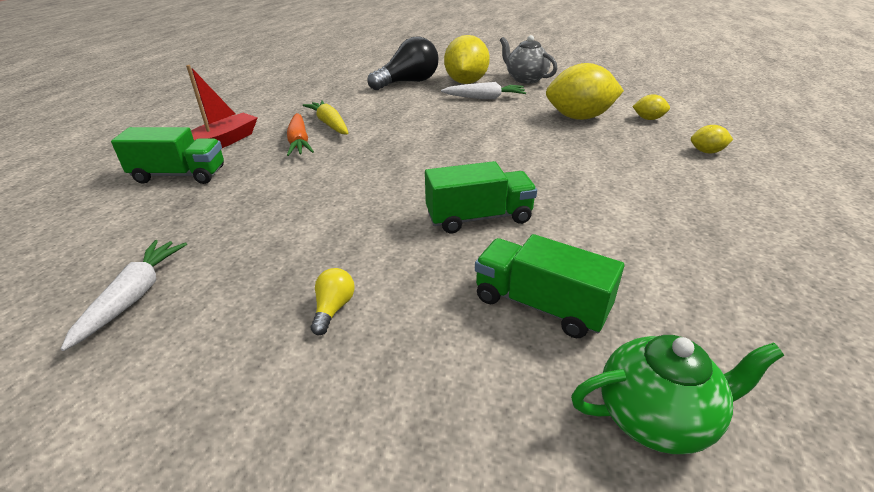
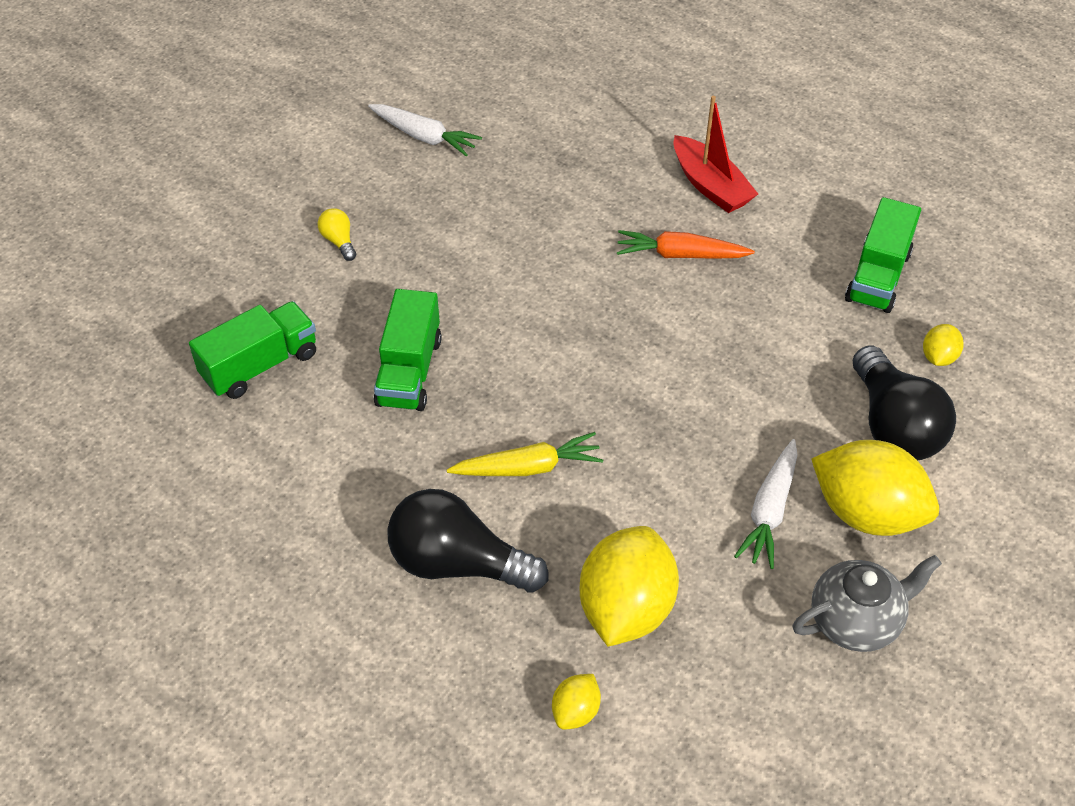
camera: 110 degrees right, 15 degrees up
(179, 175) = (633, 154): green truck -> green truck (878, 276)
(330, 124) = (731, 292): yellow carrot -> yellow carrot (528, 467)
(333, 308) = (339, 241): yellow light bulb -> yellow light bulb turned 150 degrees counterclockwise
(613, 162) = (458, 563): none -> black light bulb
(656, 417) = (127, 380): green teapot -> none
(706, 152) = (425, 707): yellow lemon -> yellow lemon (938, 357)

